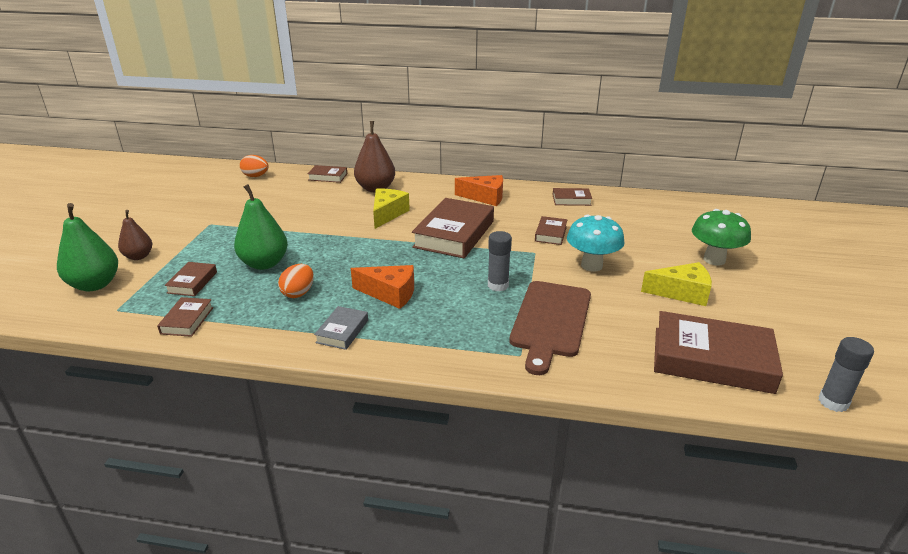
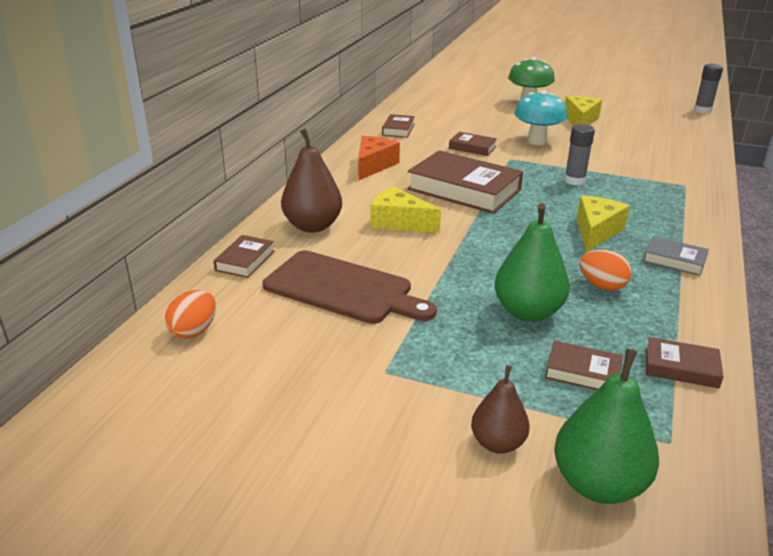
camera: 80 degrees left, 0 degrees up
(390, 293) = (596, 232): orange cheese -> yellow cheese
(551, 321) = (632, 168): brown cutting board -> brown cutting board (343, 289)
(712, 359) = (668, 128): brown book -> none

